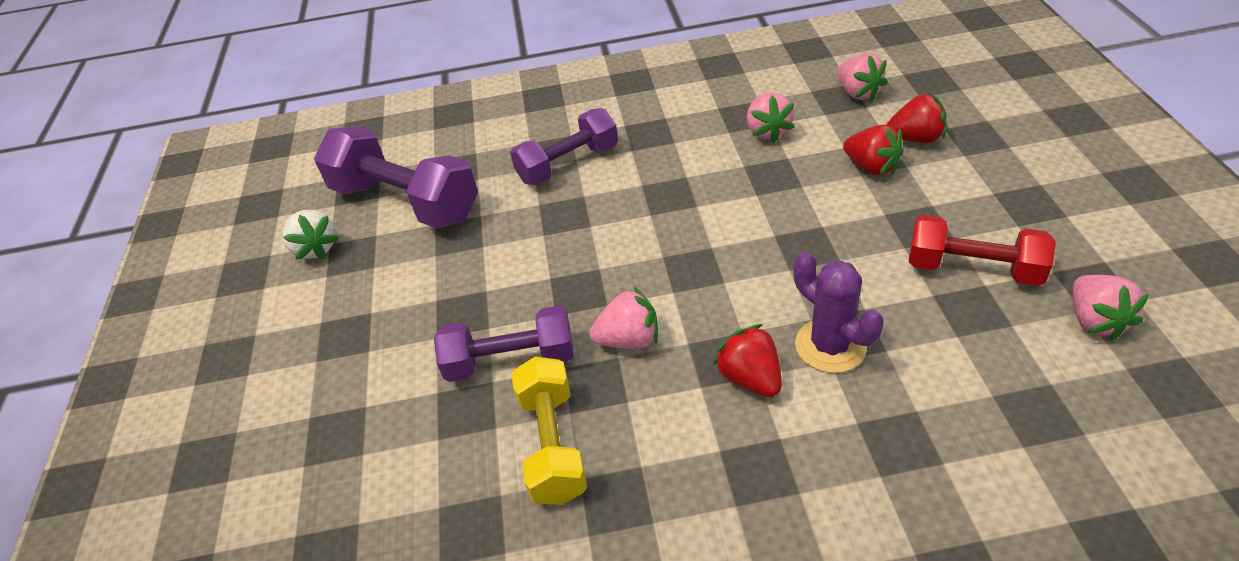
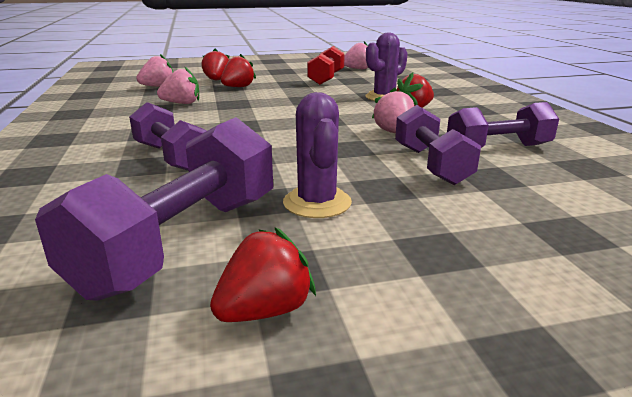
camera: 100 degrees left, 20 degrees down
(316, 248) = (265, 310): white strawberry -> red strawberry
(443, 267) = (317, 203): none -> purple cactus
(552, 445) = (498, 148): yellow dumbbell -> purple dumbbell

